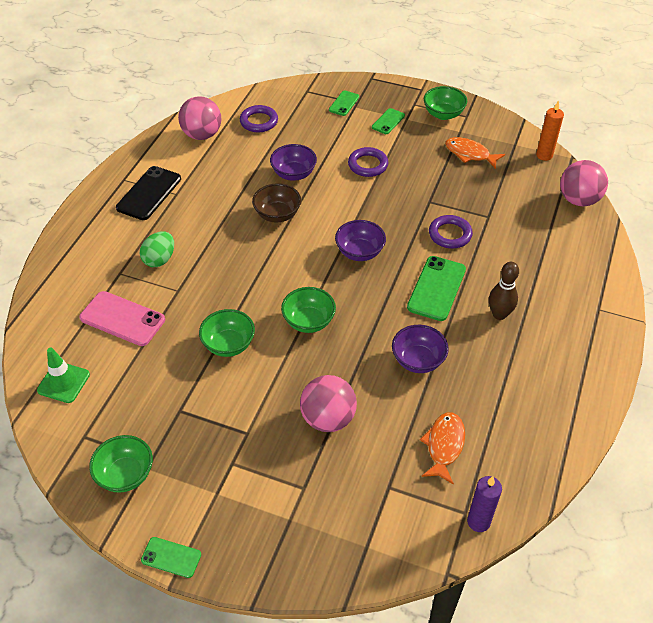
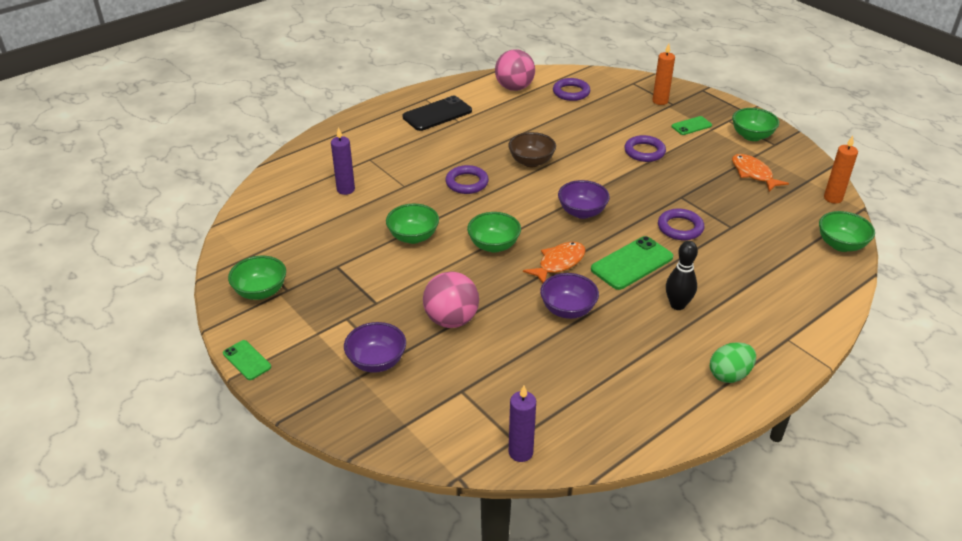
camera: 30 degrees right, 10 degrees down
(63, 382) = (268, 214): green traffic cone -> none
(122, 319) = (345, 189): pink phone -> purple candle
(159, 259) = (408, 160): green egg -> green egg (729, 375)
(235, 262) = (467, 183): none -> purple ring
(294, 174) = (570, 138): purple bowl -> purple bowl (377, 361)
(344, 103) = (660, 101): green phone -> orange candle
(444, 445) = (538, 382): orange fish -> orange fish (559, 263)
(499, 314) = (677, 305): brown bowling pin -> black bowling pin
(578, 200) = (841, 245): pink ball -> green bowl

